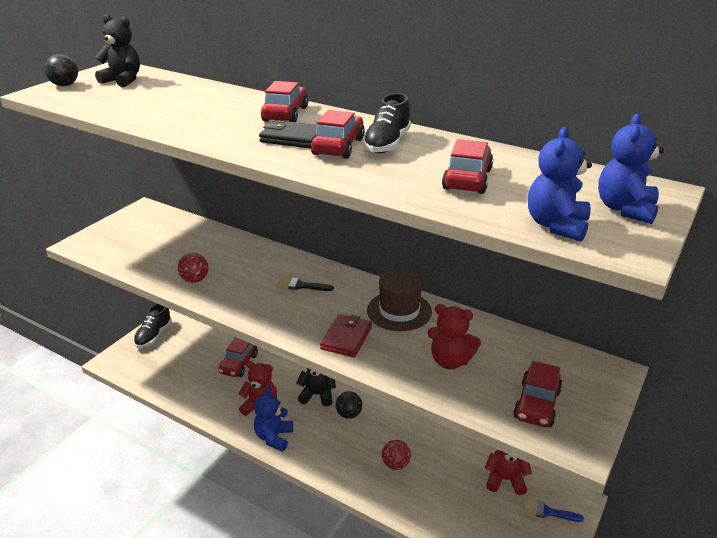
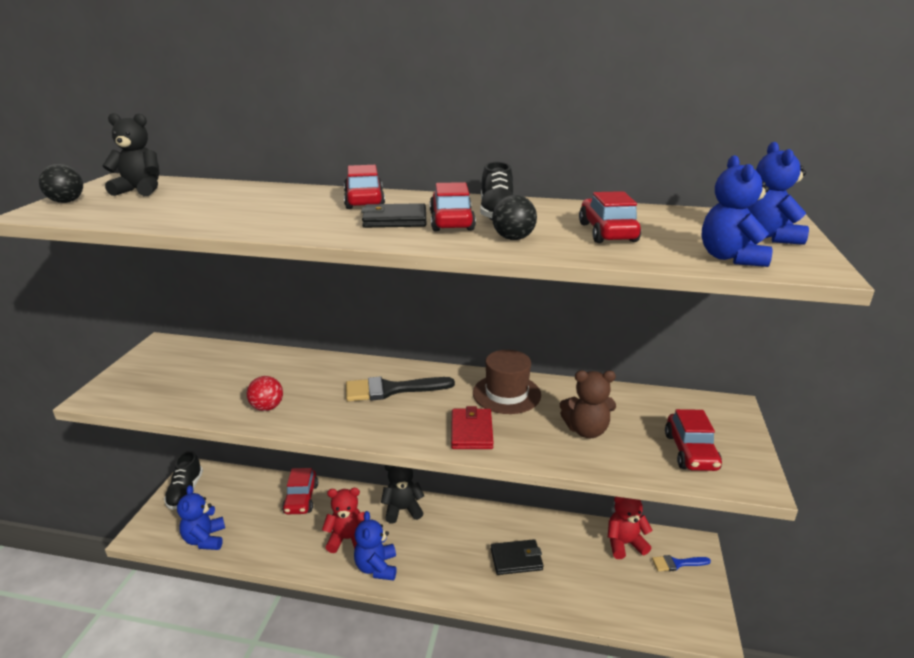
camera: 20 degrees left, 5 degrees down
(153, 378) = (205, 539): none -> blue teddy bear
(301, 285) = (391, 389): black brush -> black brush, size x1.76
(349, 414) = (444, 521): black ball -> black ball (513, 238)
(395, 464) = (516, 559): red ball -> black wallet
(450, 361) = (586, 430): red teddy bear -> brown teddy bear

